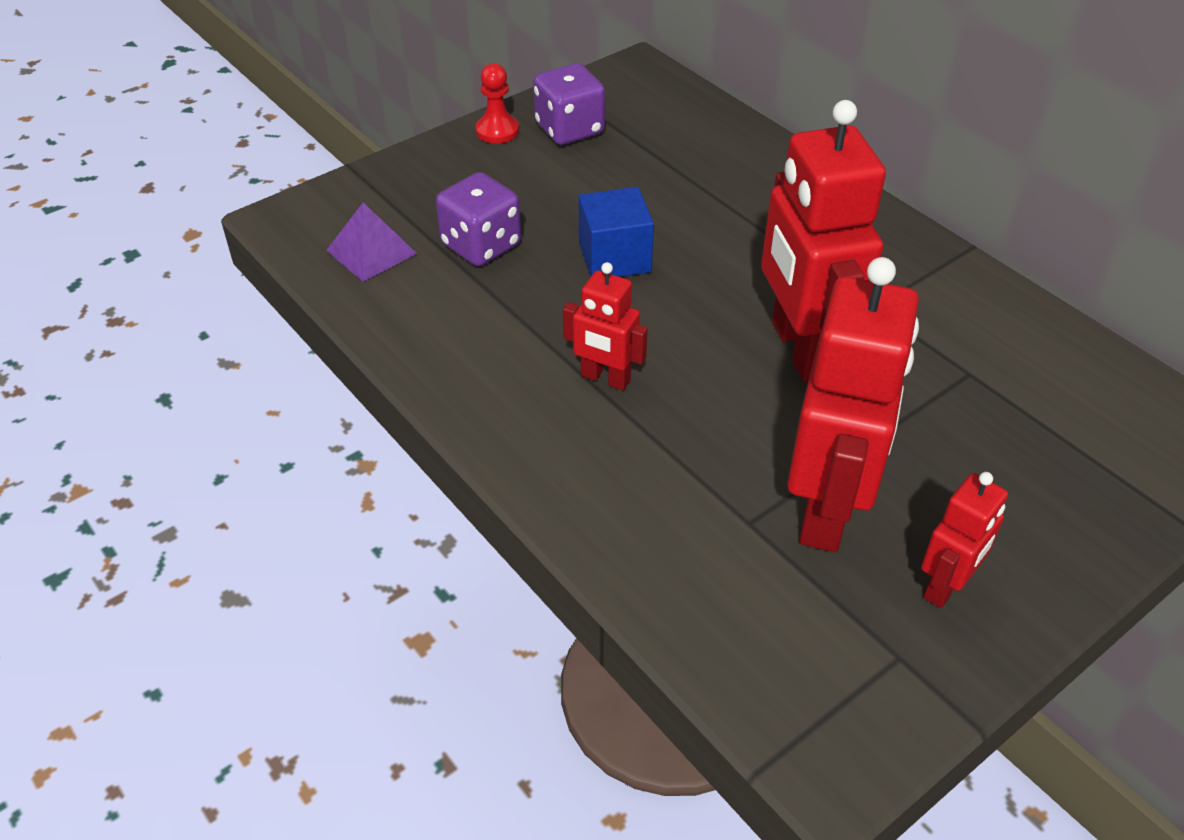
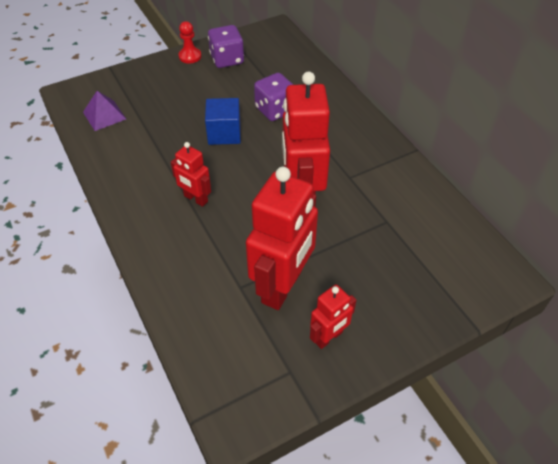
camera: 10 degrees right, 5 degrees up
(481, 245) = (159, 118): purple dice -> purple dice (275, 110)

